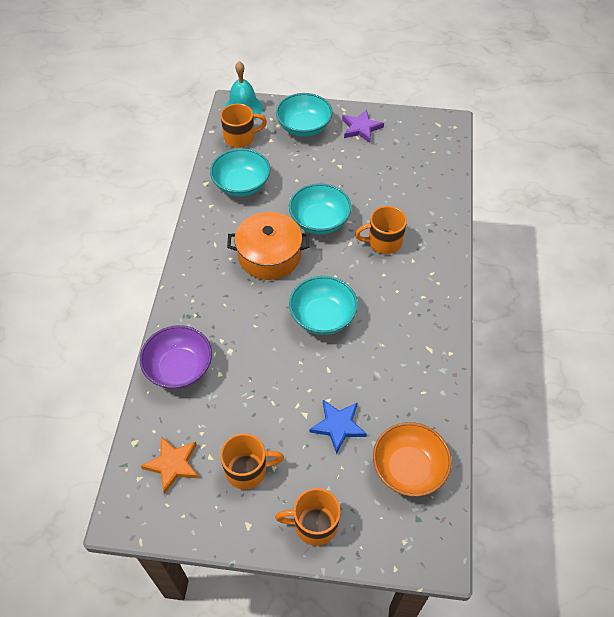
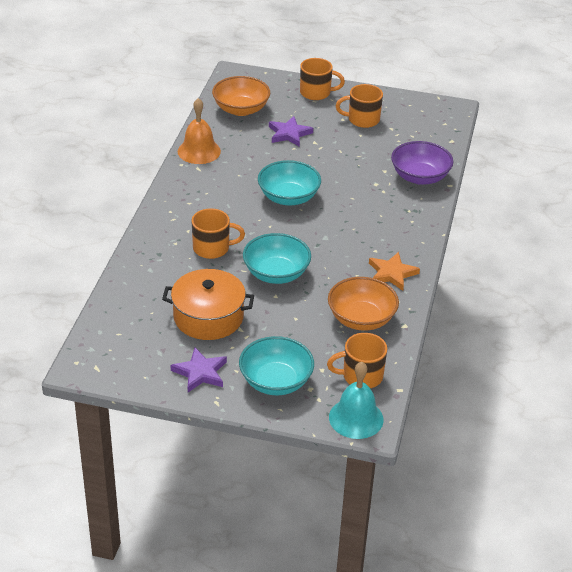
camera: 175 degrees left, 15 degrees down
(172, 464) = (419, 127): orange star -> orange star (392, 273)
(241, 185) = (361, 319): turquoise bowl -> orange bowl
(269, 255) = (334, 248): orange pot -> orange pot (208, 317)
(338, 426) = (289, 134): blue star -> purple star
(437, 378) = (199, 151): none -> orange bell

